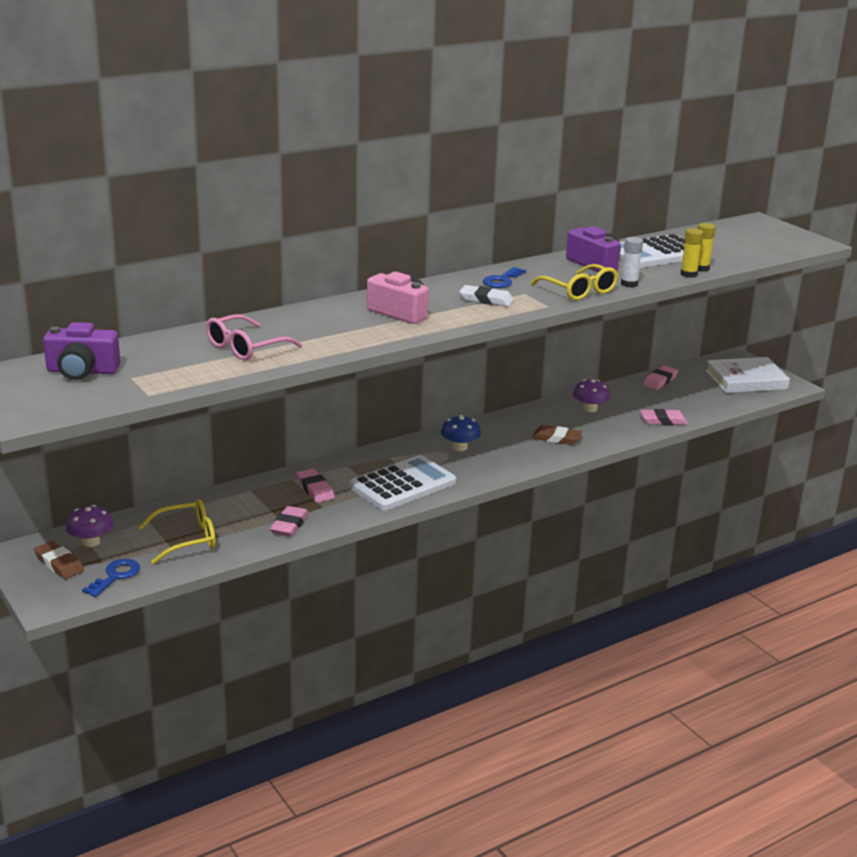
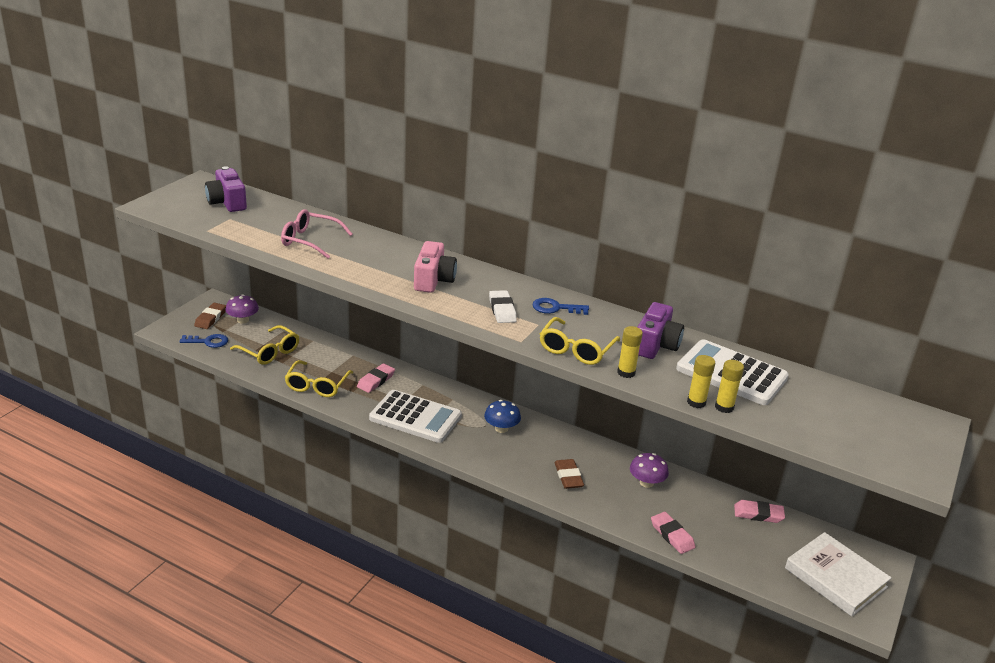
camera: 60 degrees right, 5 degrees up
(289, 525) = (317, 385): pink eraser -> yellow glasses
(629, 284) = (626, 372): white glue stick -> yellow glue stick

